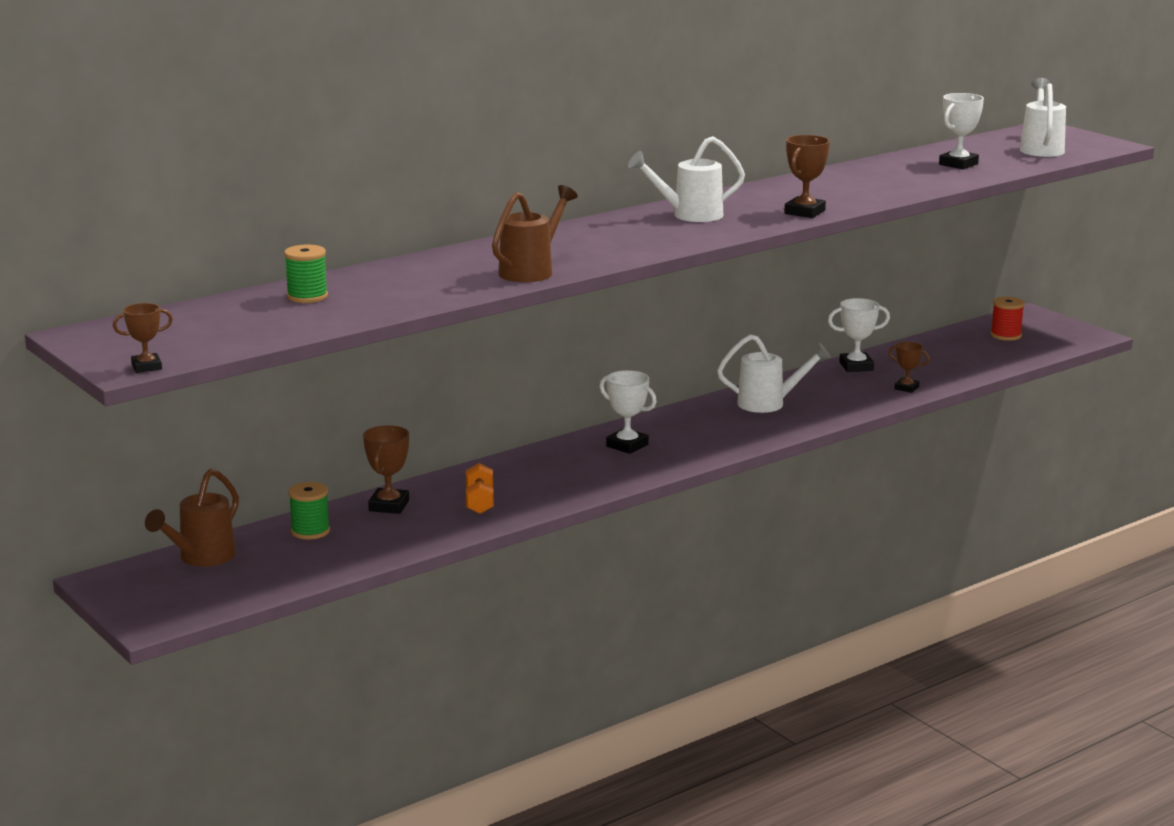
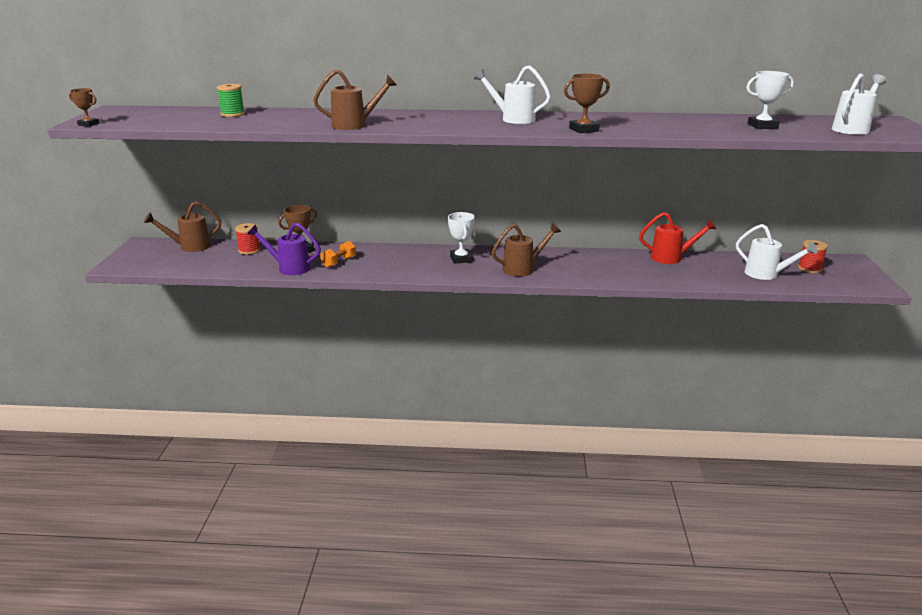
camera: 40 degrees right, 5 degrees up
(310, 531) = (249, 250): green spool -> red spool
(428, 532) = (289, 268): none -> purple watering can
(723, 433) = (523, 269): none -> brown watering can
(768, 404) = (578, 262): white watering can -> white watering can (766, 274)
(856, 366) = (671, 258): white trophy -> red watering can
(906, 388) = (680, 278): brown trophy -> none

